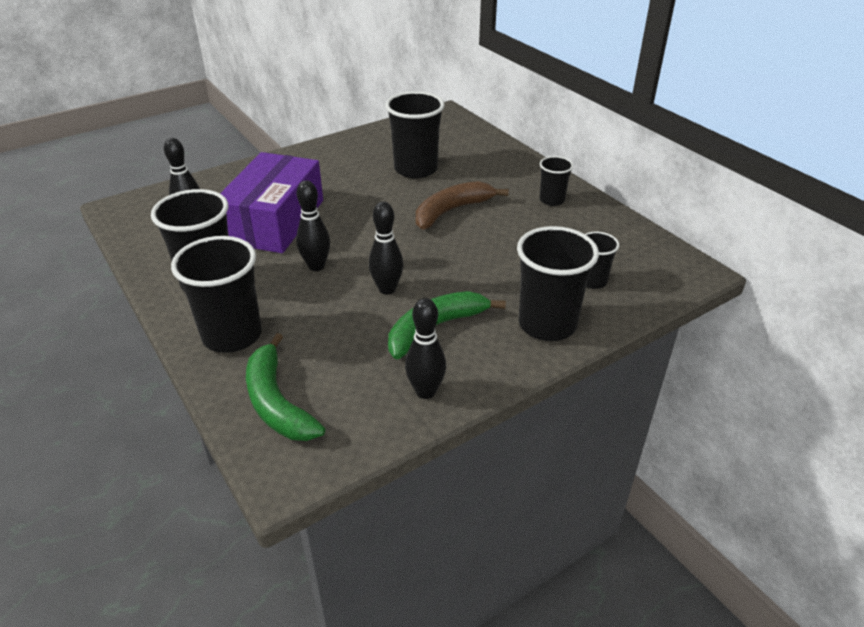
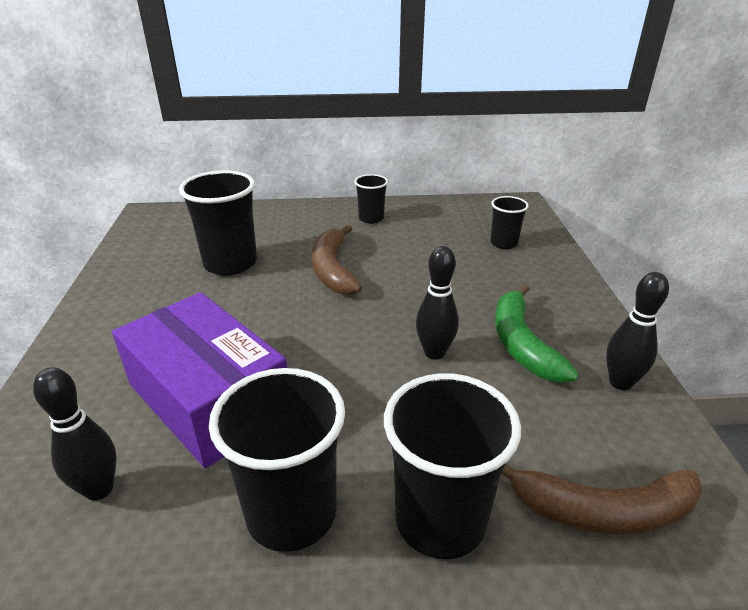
camera: 60 degrees left, 5 degrees down
(277, 402) = (602, 510): green banana -> brown banana
(316, 266) = (347, 392): black bowling pin -> none
(547, 324) = (550, 283): black cup -> none

